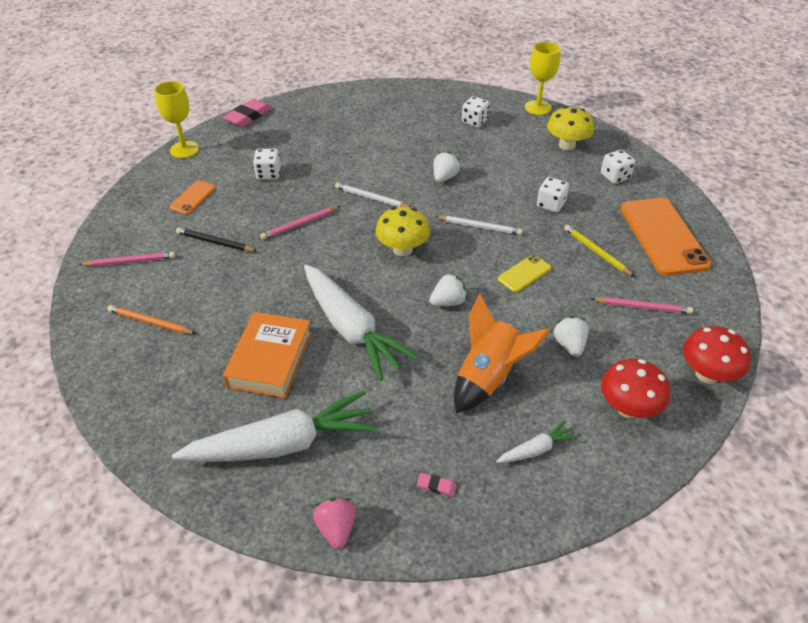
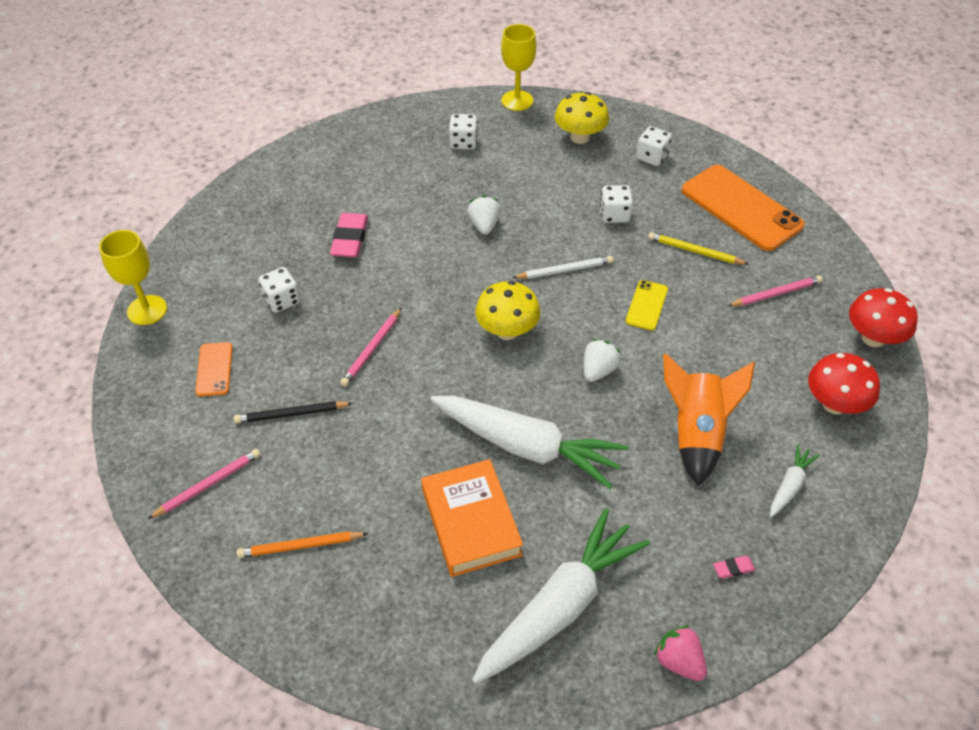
camera: 30 degrees left, 5 degrees up
(248, 116) = (191, 233): pink eraser -> pink eraser (350, 239)
(371, 198) = (425, 283): white pencil -> none
(569, 345) = (742, 364): white strawberry -> none

